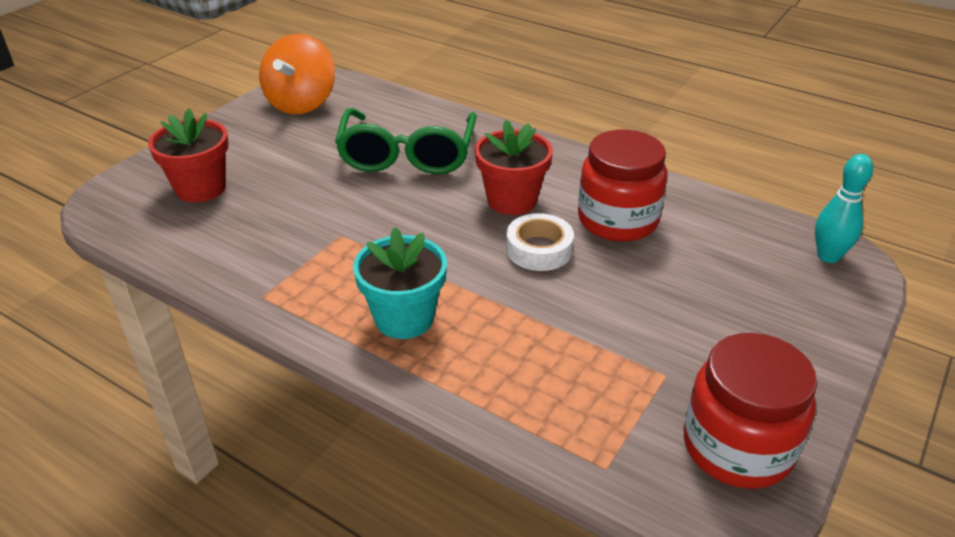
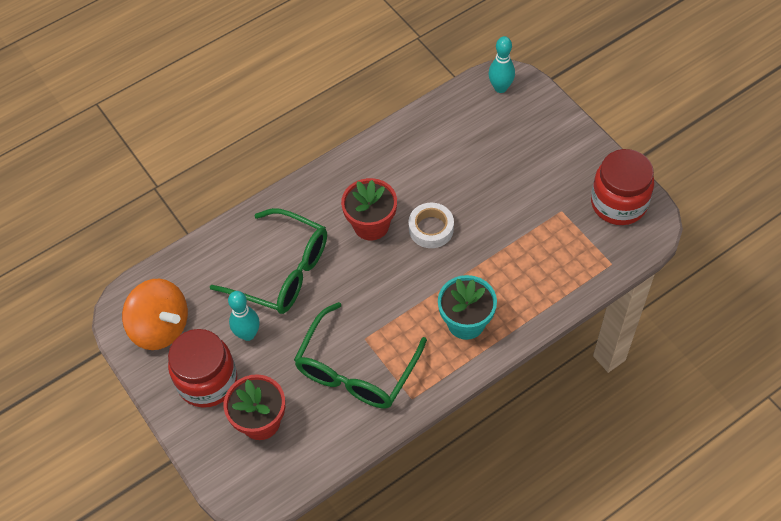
camera: 65 degrees left, 20 degrees up
(291, 239) = (356, 370): none -> green glasses
(313, 153) = (248, 334): none -> turquoise bowling pin
(617, 220) = (420, 175): red jar -> red jar (207, 381)

